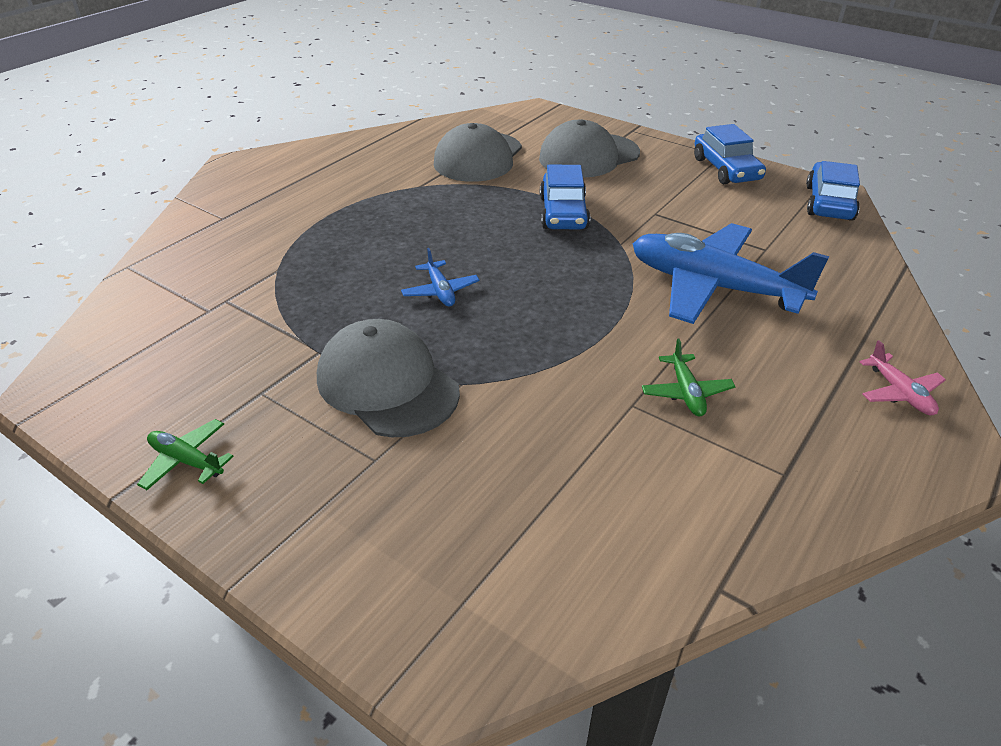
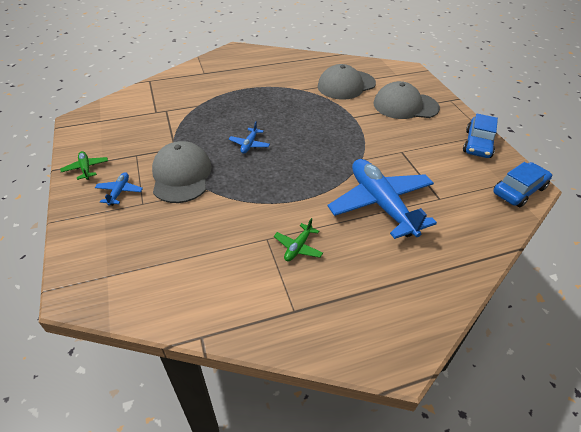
camera: 35 degrees right, 5 degrees up
(308, 464) = (119, 192): none -> blue plane
(563, 213) = (352, 131): blue car -> none
(899, 392) = (410, 311): pink plane -> none

